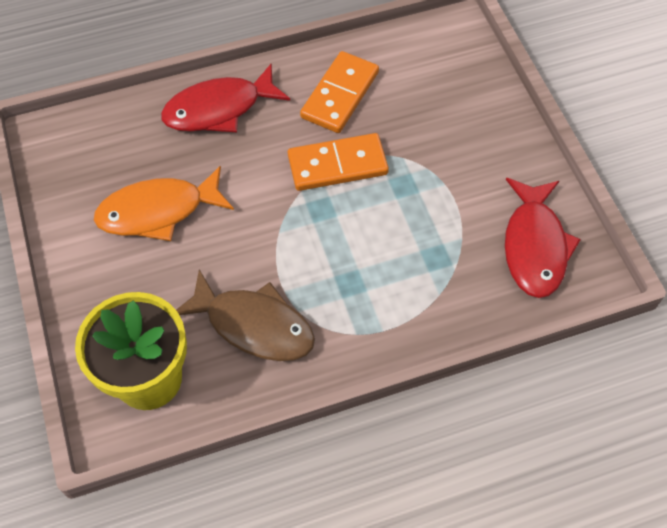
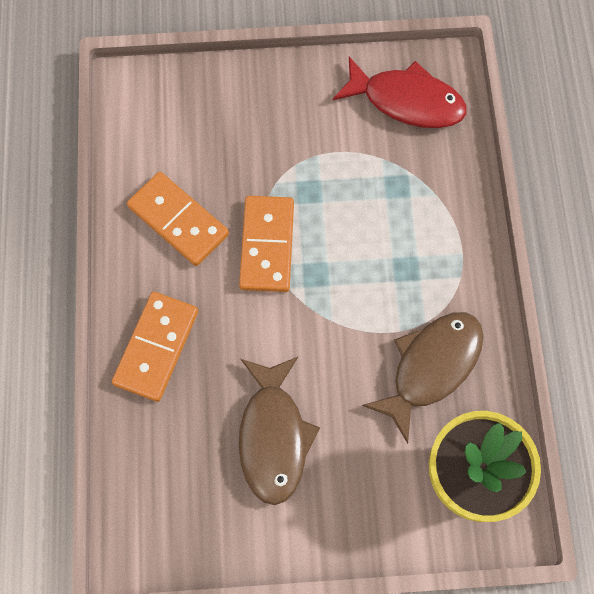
camera: 75 degrees left, 10 degrees up
(158, 211) = (273, 437): orange fish -> brown fish
(219, 109) = (156, 347): red fish -> orange domino

